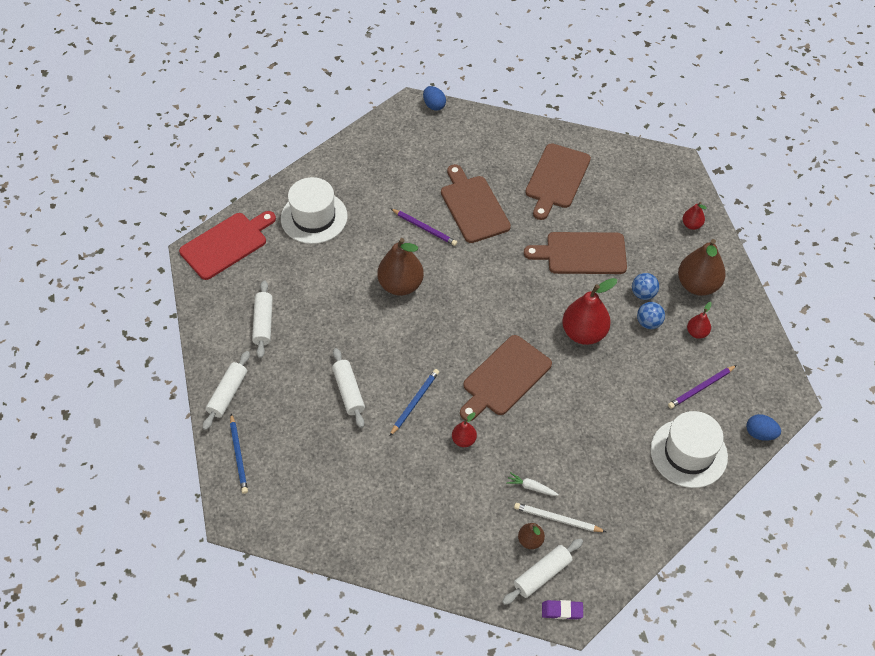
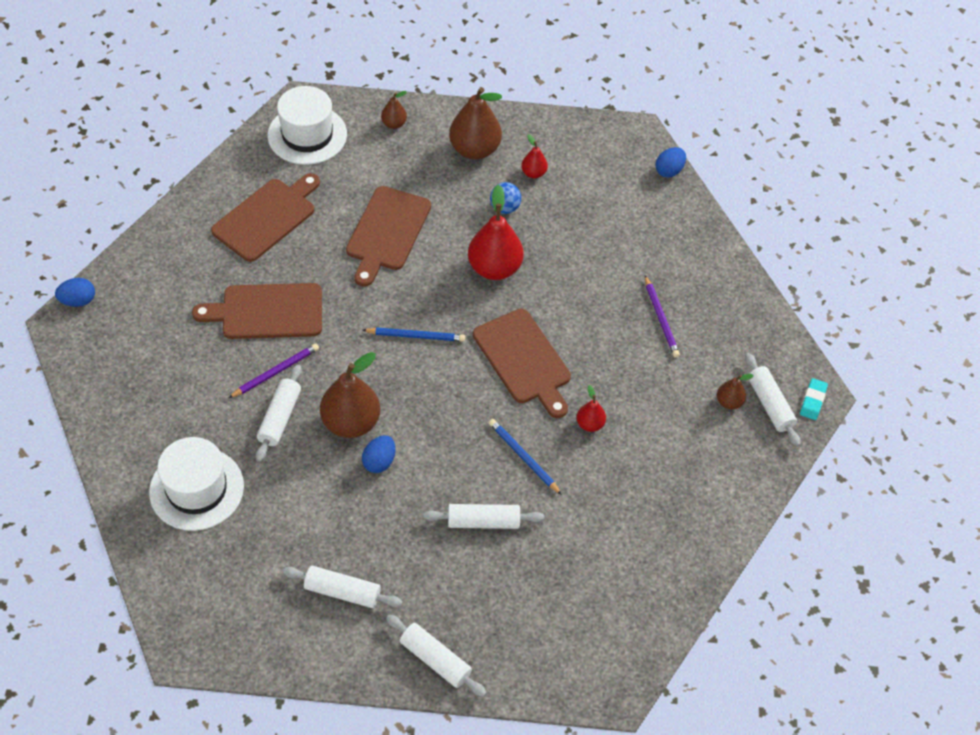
camera: 75 degrees left, 0 degrees up
(226, 244) = (190, 606): red cutting board -> none
(239, 455) = (529, 667): blue pencil -> blue pencil (416, 336)
(375, 312) = (379, 461): none -> blue egg
(387, 243) = (280, 418): none -> white rolling pin
(531, 487) = (668, 380): white carrot -> none
(556, 179) = (267, 217): brown cutting board -> brown cutting board turned 90 degrees counterclockwise
(557, 519) = (712, 370): white pencil -> none
(562, 611) = (813, 401): purple eraser -> turquoise eraser
(643, 294) = (465, 198): blue ball -> none
(688, 453) = (671, 234): white hat -> white hat (307, 135)
(691, 225) = (394, 124): red pear -> brown pear
(701, 388) = (601, 195): purple pencil -> purple pencil (661, 318)

